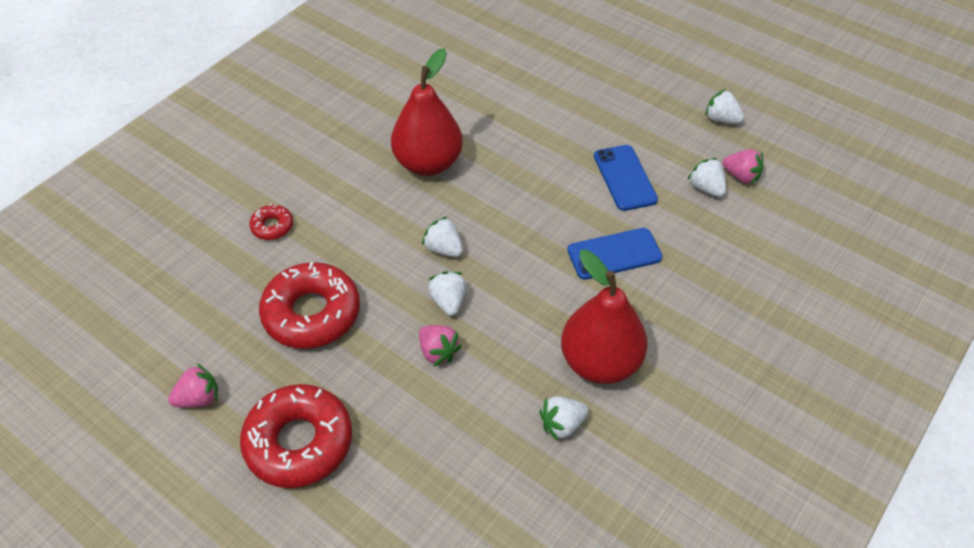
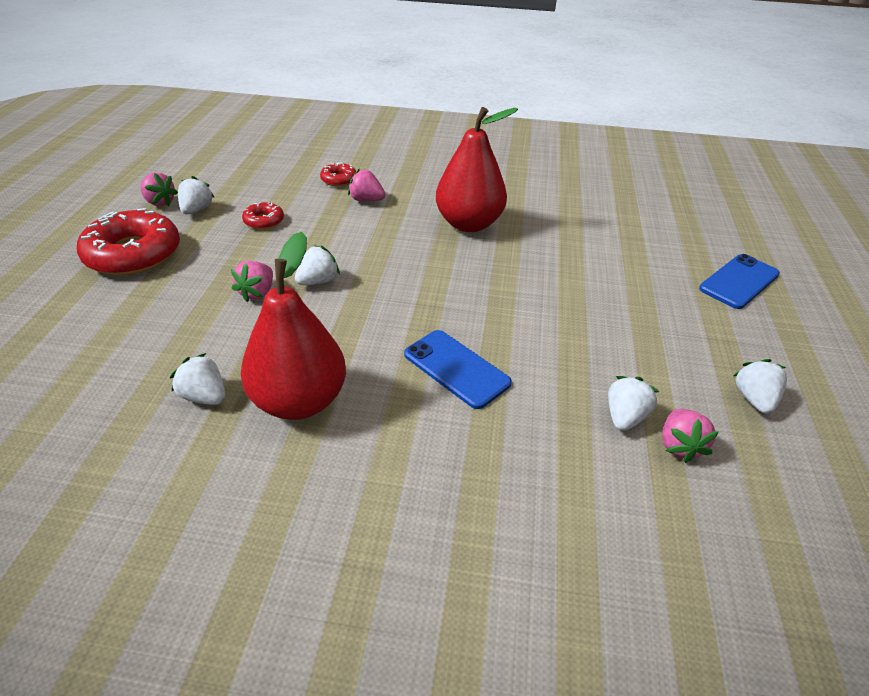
camera: 60 degrees right, 10 degrees down
(312, 313) = (264, 221): red donut -> red donut, size x0.47
(331, 219) = (366, 200): none -> pink strawberry
(444, 249) = (377, 261): white strawberry -> white strawberry (197, 210)
(625, 178) = (572, 345): blue phone -> blue phone (739, 282)

